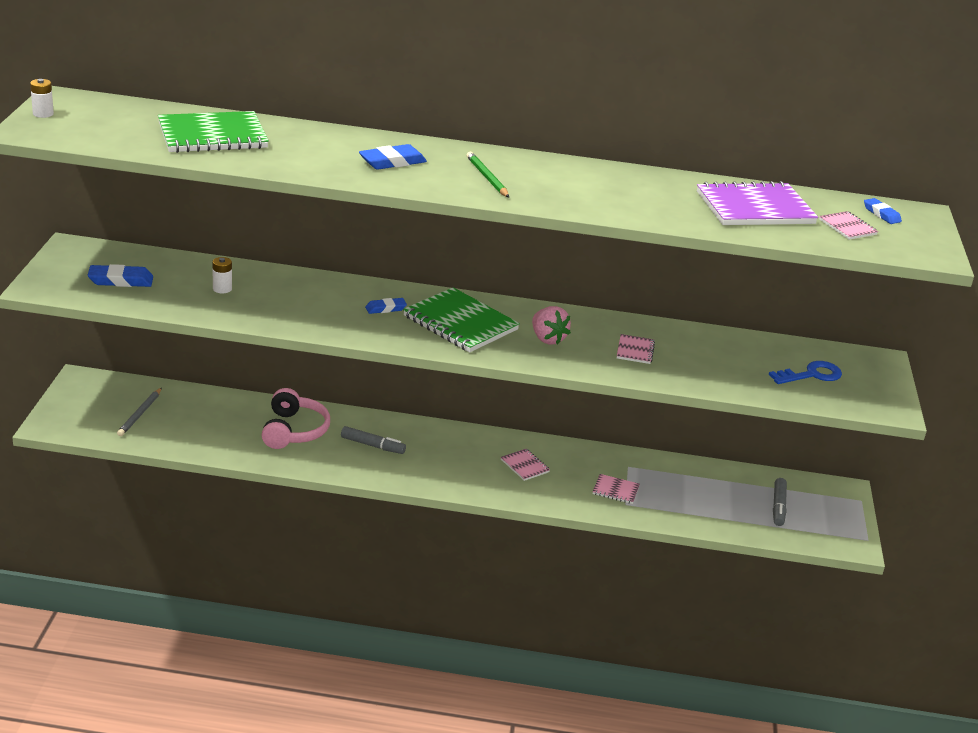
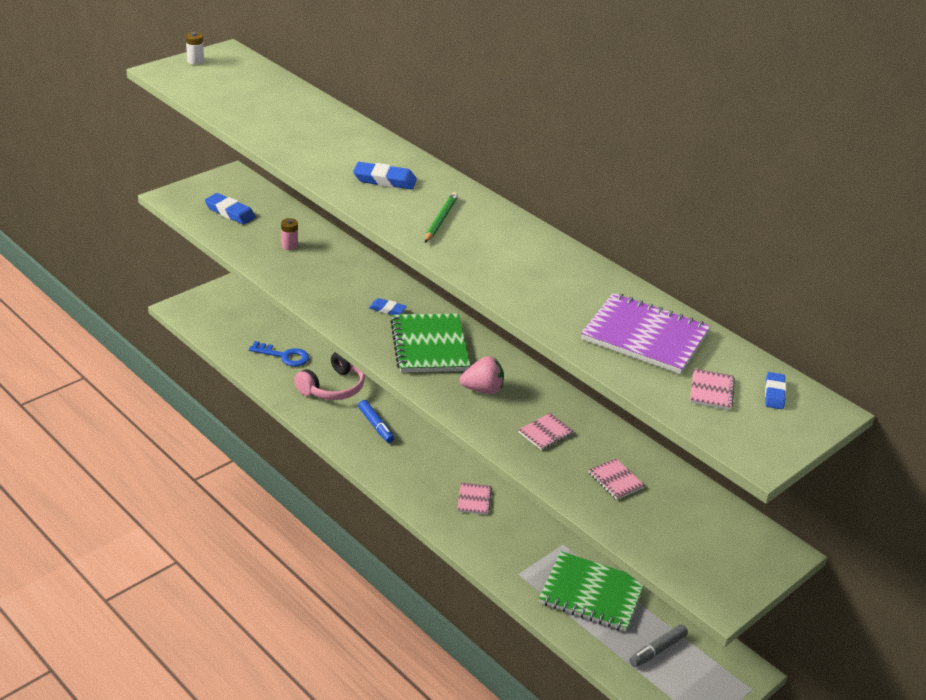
camera: 40 degrees right, 5 degrees up
(140, 414) = (244, 326): grey pencil -> none
(212, 136) = (283, 114): green notebook -> green notebook (591, 594)
(222, 289) = (289, 245): white battery -> pink battery
(372, 445) = (375, 425): grey marker -> blue marker
(547, 339) = (483, 389): pink strawberry -> pink strawberry turned 105 degrees counterclockwise
(615, 490) = (525, 558): pink notebook -> pink notebook (615, 480)
(811, 375) = (684, 531): blue key -> blue key (284, 356)

